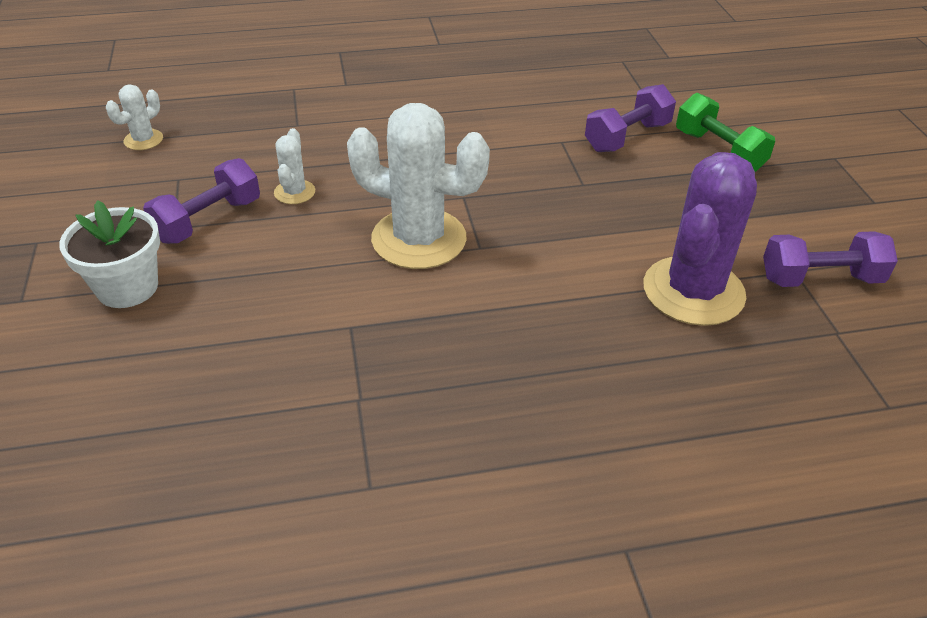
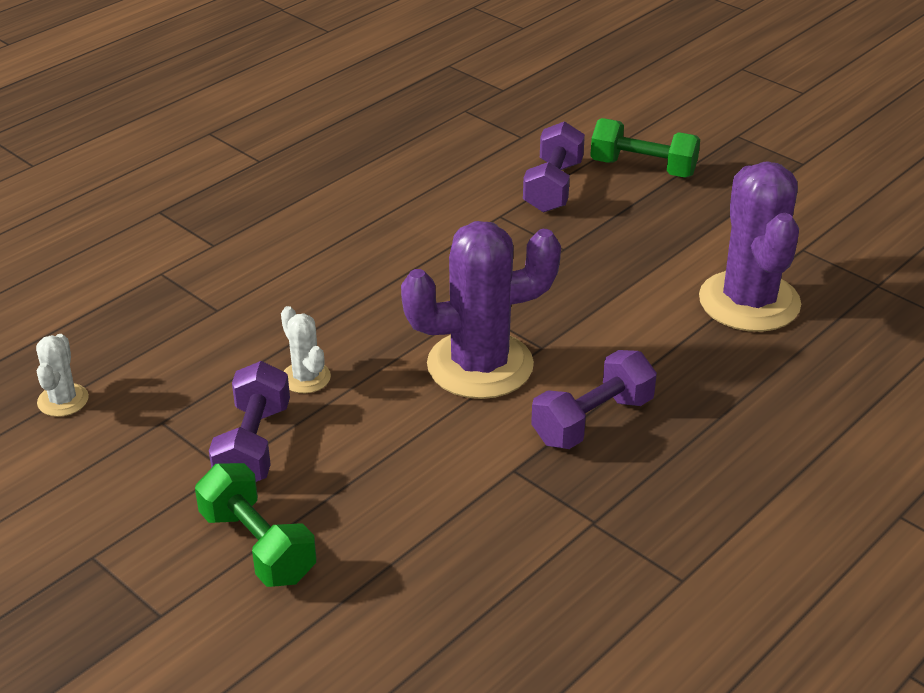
camera: 35 degrees left, 5 degrees down
(127, 287) = (258, 546): white flower pot -> green dumbbell
(419, 239) = (480, 365): white cactus -> purple cactus
(820, 279) = (827, 247): purple dumbbell -> purple dumbbell (592, 421)

